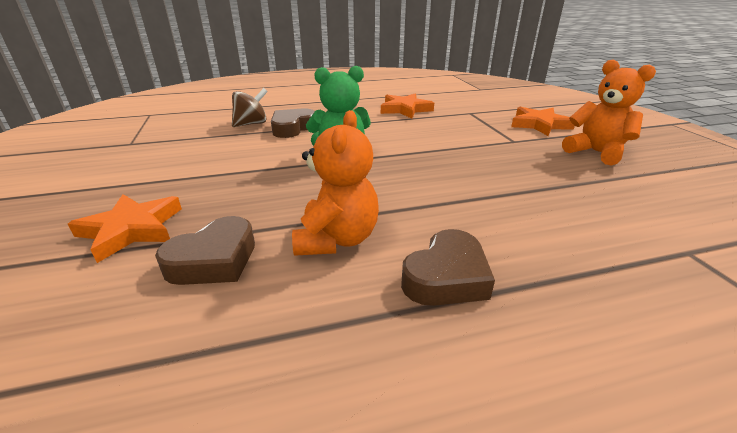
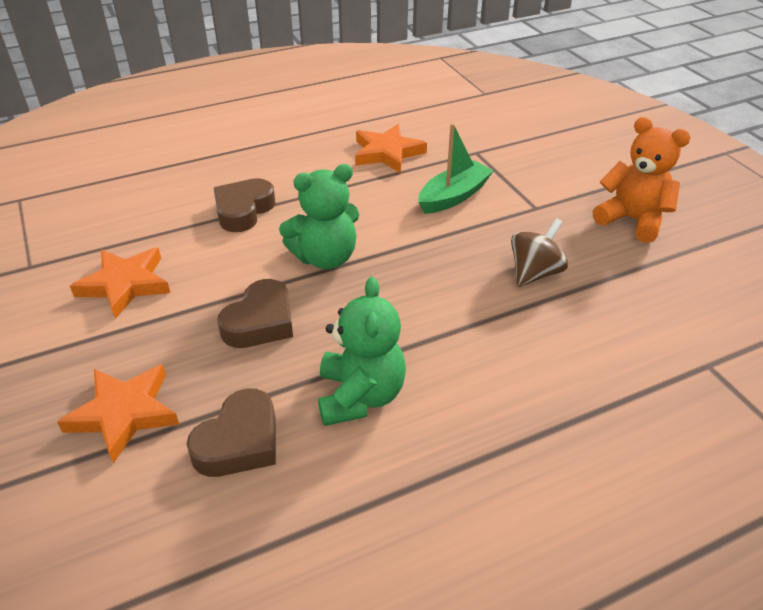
camera: 10 degrees left, 10 degrees up
(251, 124) = (182, 207): brown spinning top -> brown spinning top (534, 273)
(337, 239) = (360, 396): orange teddy bear -> green teddy bear
(446, 277) = (481, 428): brown heart -> brown heart (260, 322)
(449, 131) = (453, 196): none -> green boat
(539, 124) = (566, 170): orange star -> orange star (125, 284)

